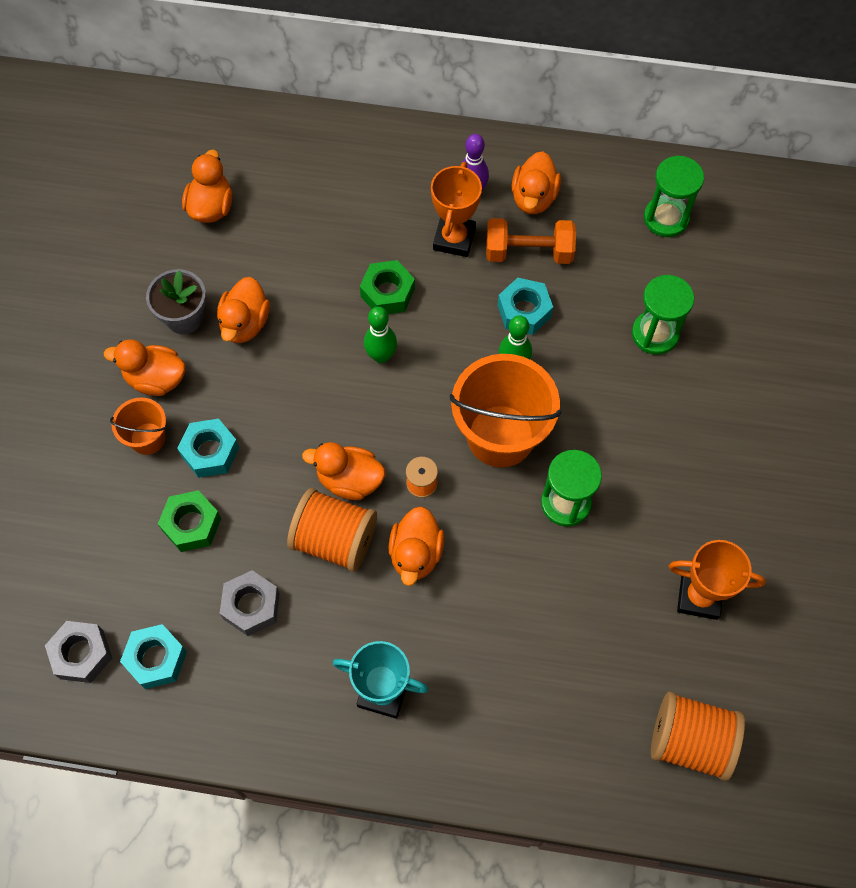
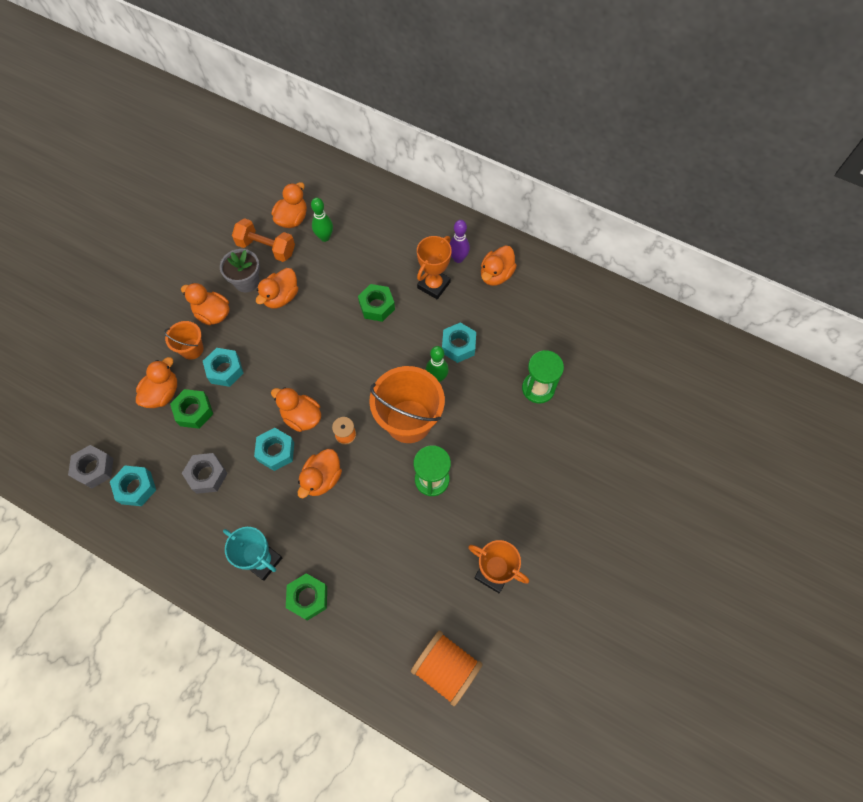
camera: 20 degrees right, 0 degrees up
(133, 515) = (162, 393): none -> orange duck
(335, 540) = (276, 451): orange spool -> turquoise nut
(381, 356) = (355, 345): green bowling pin -> green bowling pin (325, 237)
(467, 718) = (308, 597): none -> green nut
(528, 252) = (478, 309): orange dumbbell -> orange dumbbell (266, 248)
(666, 218) = (577, 315): green hourglass -> none

